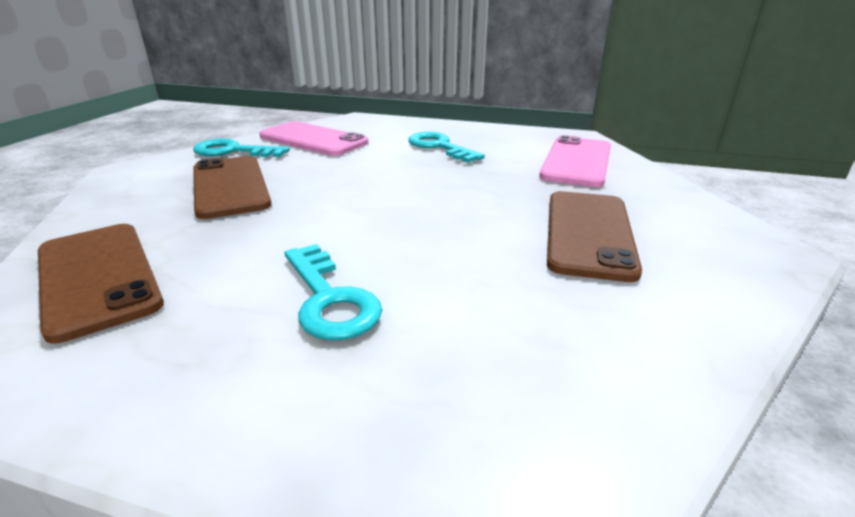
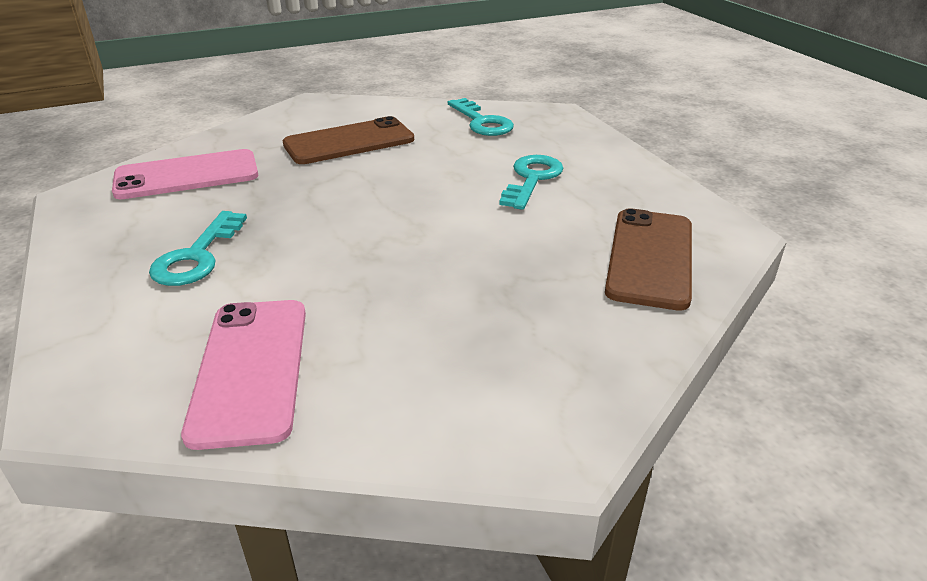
camera: 130 degrees left, 5 degrees up
(230, 186) = (473, 315): brown phone -> none
(234, 151) = (377, 407): turquoise key -> turquoise key (481, 122)

